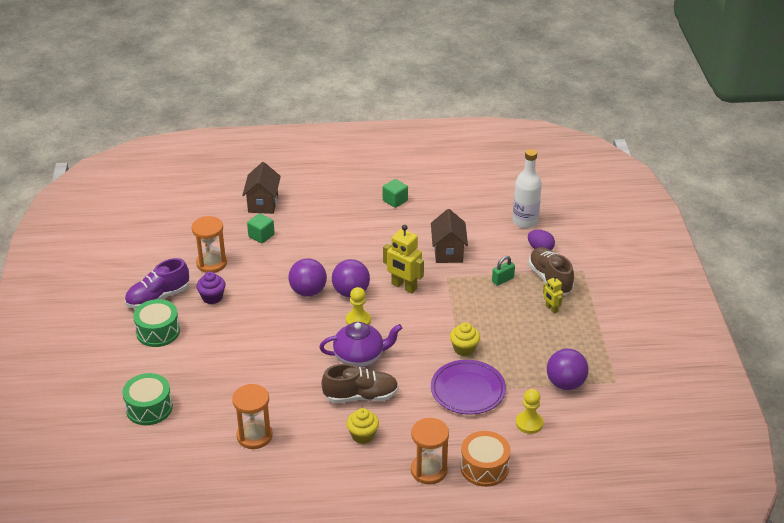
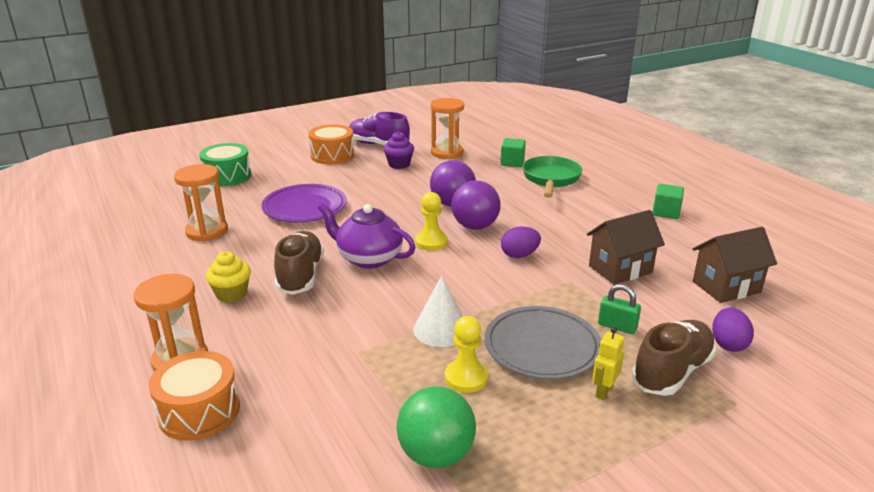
camera: 65 degrees right, 10 degrees down
(158, 332) = (332, 155): green drum -> orange drum
(263, 203) = (561, 152): brown house -> brown house (726, 287)
(306, 228) = (551, 179): none -> green pan
(360, 357) = (368, 258): purple teapot -> purple teapot turned 150 degrees clockwise
(361, 396) = (300, 276): brown shoe -> brown shoe turned 150 degrees counterclockwise
(403, 286) = (519, 255): yellow robot -> purple egg
(464, 349) = (441, 329): yellow cupcake -> white cone
(468, 390) = (358, 354): purple plate -> purple plate (305, 207)
(504, 315) = (542, 347): none -> grey plate
(525, 221) = (769, 314): white bottle -> none
(529, 423) = (316, 435): yellow pawn -> yellow pawn (466, 378)
(565, 383) = (436, 455): purple ball -> green ball

